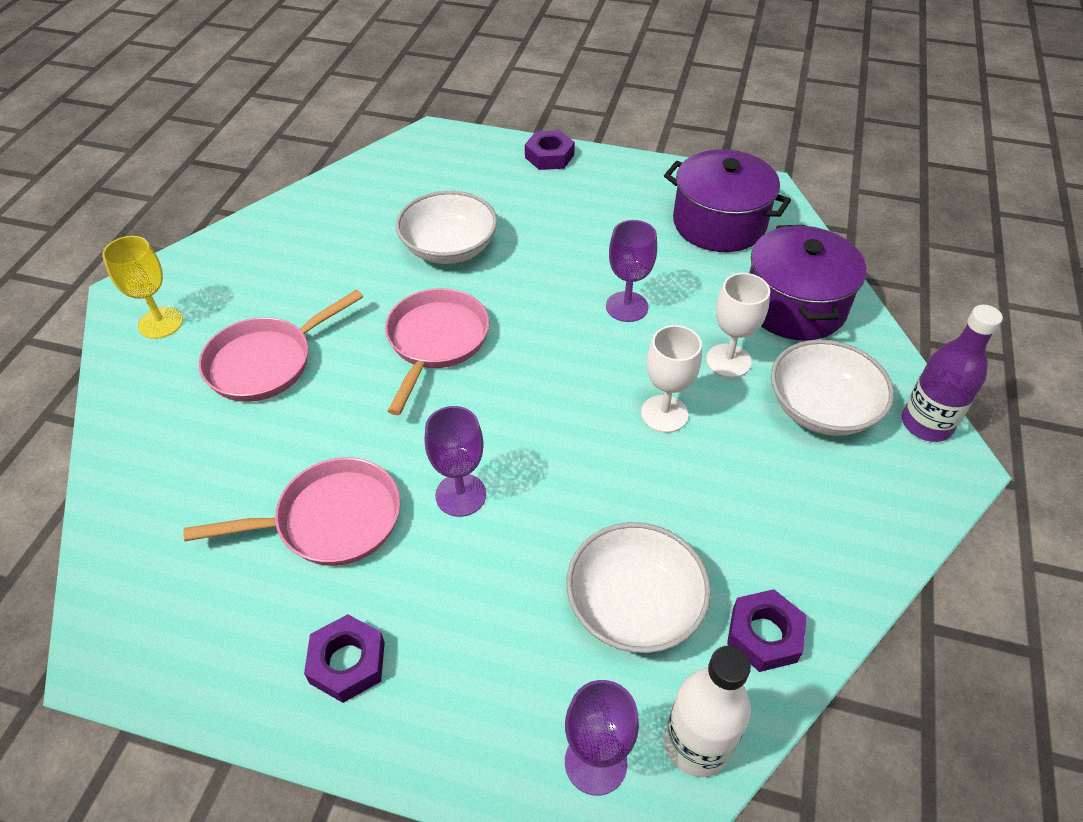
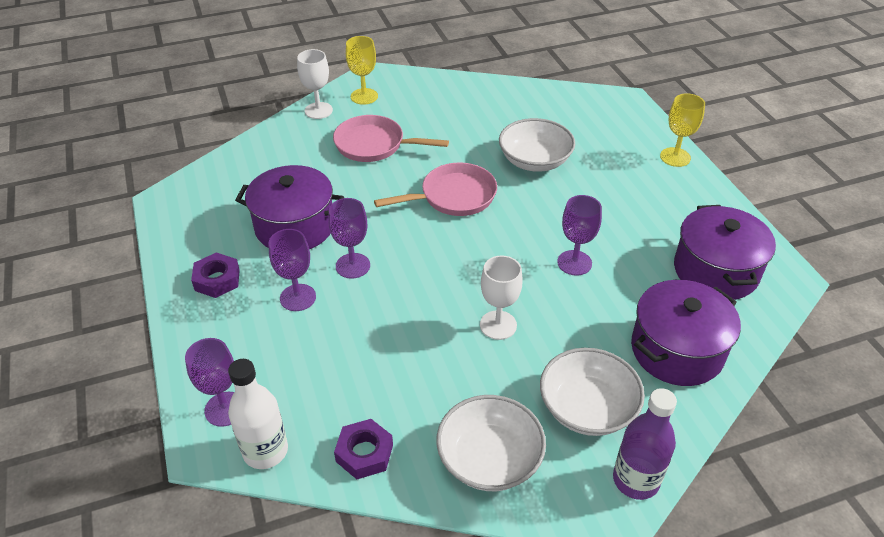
camera: 55 degrees right, 5 degrees down
(331, 520) = (295, 226): pink pan -> purple pot
(465, 581) = (298, 297): none -> purple goblet
(549, 156) = (675, 157): purple nut -> yellow goblet
(634, 606) = (337, 379): white bowl -> white bowl (489, 459)
(728, 361) = (580, 336): white goblet -> white goblet (318, 110)

